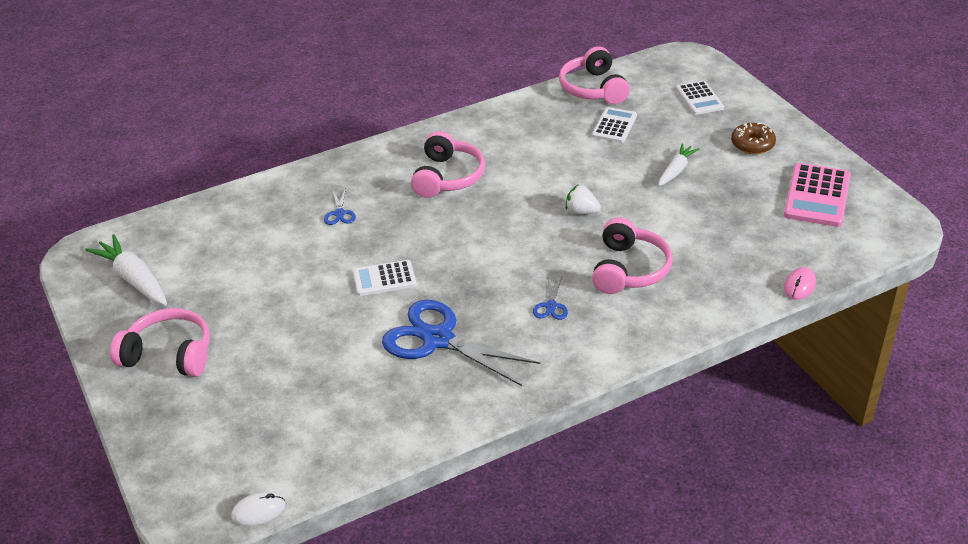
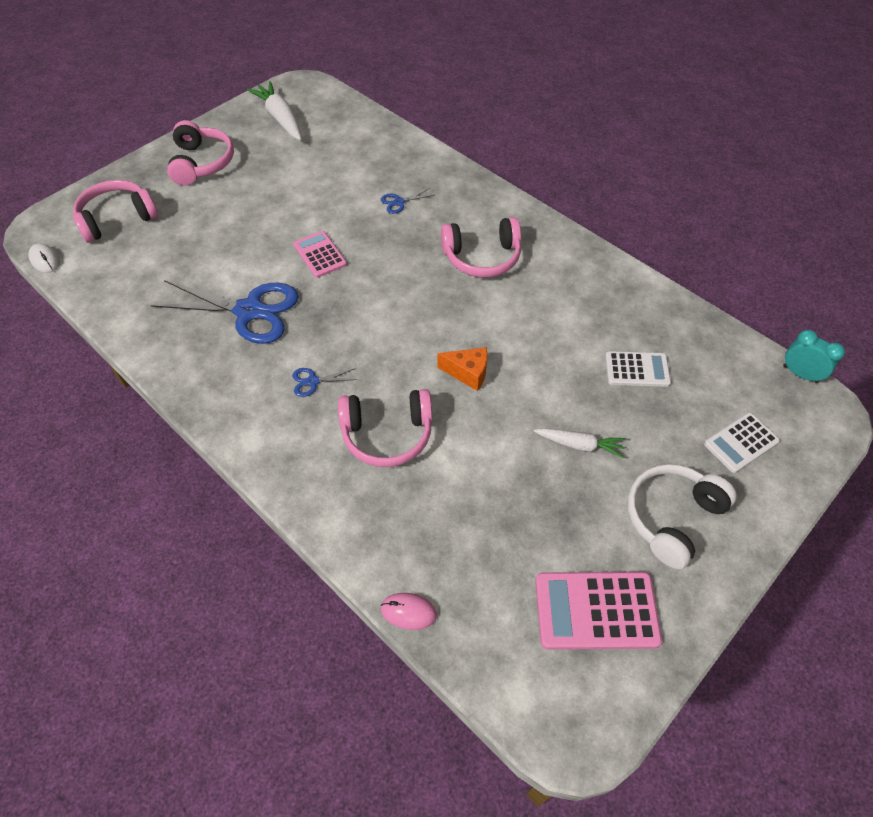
camera: 70 degrees right, 15 degrees up
(134, 279) = (280, 119): white carrot -> white carrot turned 60 degrees counterclockwise
(384, 279) = (320, 255): white calculator -> pink calculator
(438, 339) = (249, 311): blue scissors -> blue scissors turned 90 degrees clockwise
(581, 212) = (468, 373): white strawberry -> orange cheese
(593, 88) = (699, 335): pink headphones -> pink headphones (117, 219)
(649, 57) = (800, 374): none -> turquoise clock
(752, 144) = (672, 518): brown donut -> white headphones

